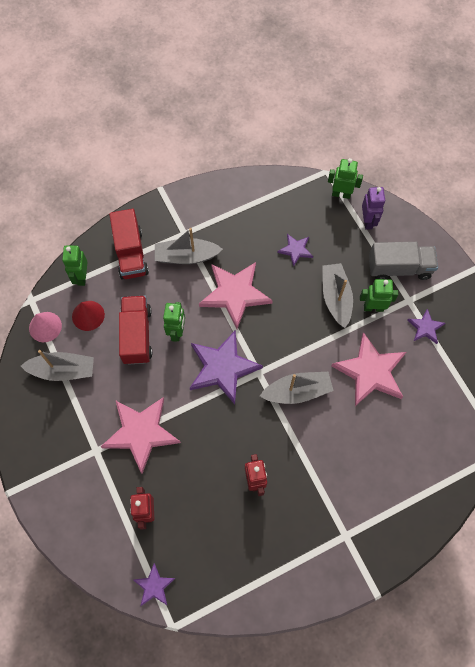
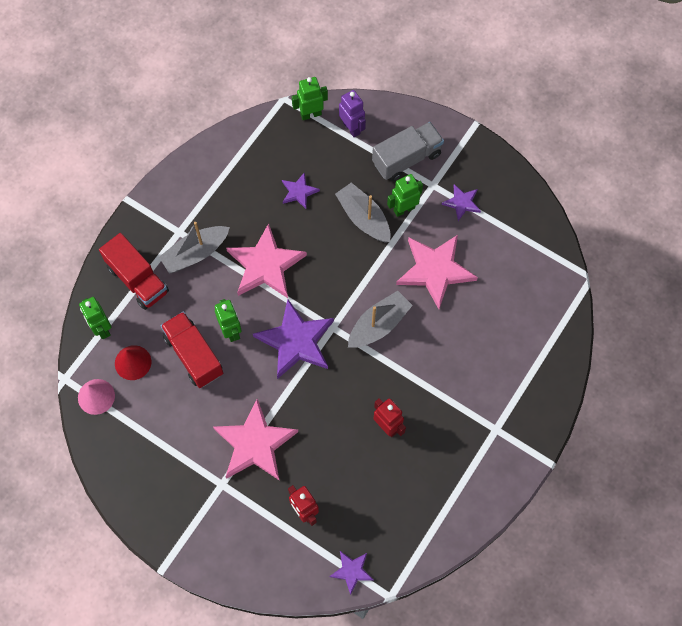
camera: 30 degrees left, 0 degrees up
(63, 370) = (141, 428): grey boat -> none

